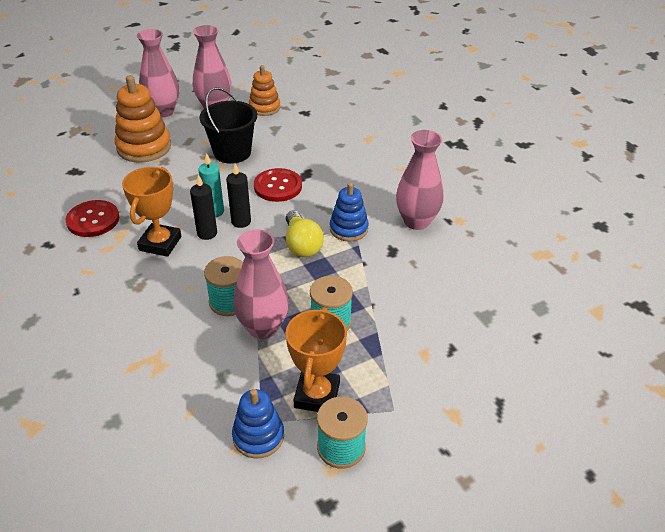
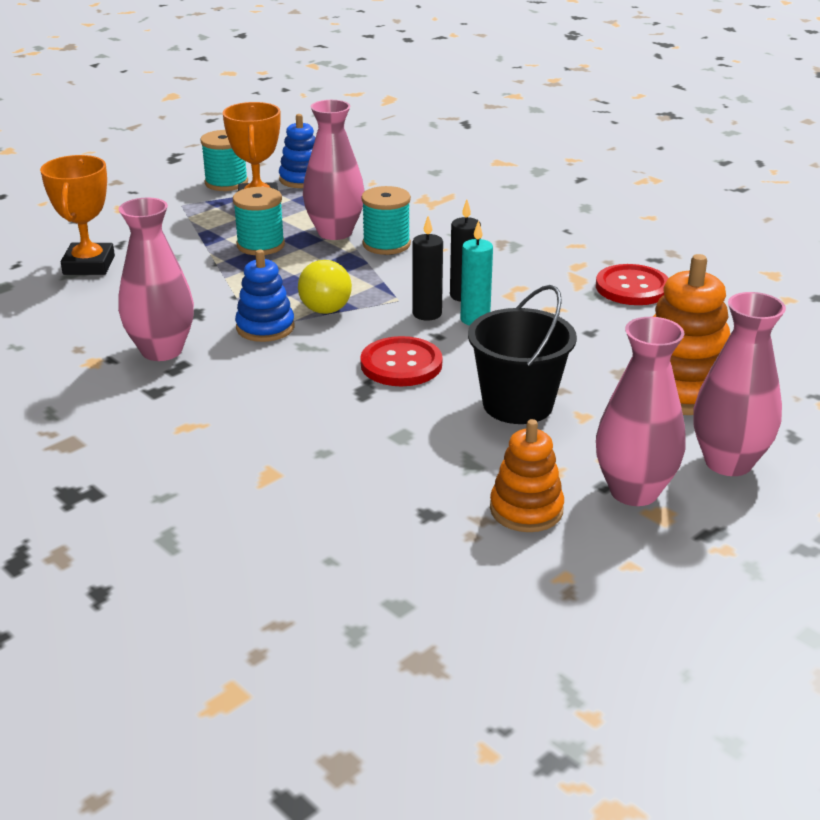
camera: 165 degrees right, 10 degrees down
(160, 243) = (516, 278): orange trophy -> orange trophy (89, 265)
(302, 244) = (326, 302): yellow light bulb -> yellow light bulb turned 150 degrees counterclockwise

